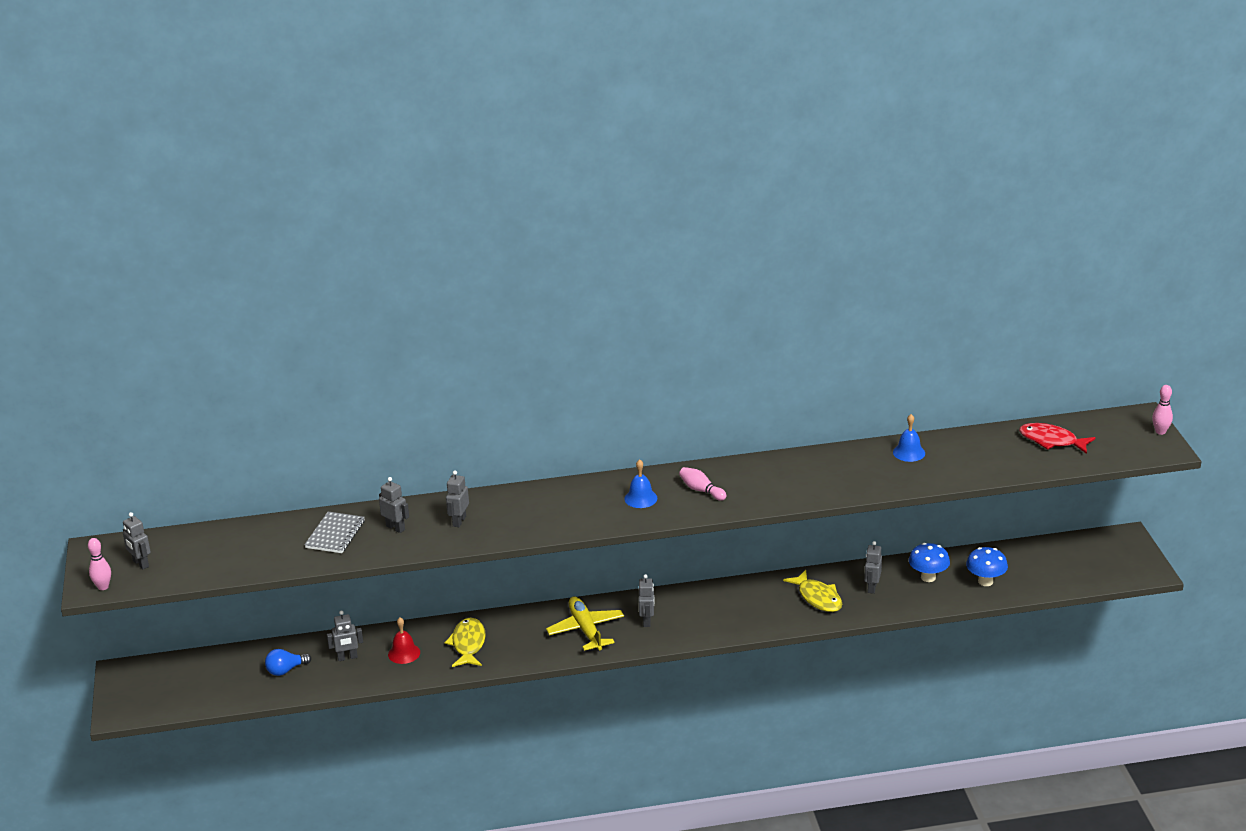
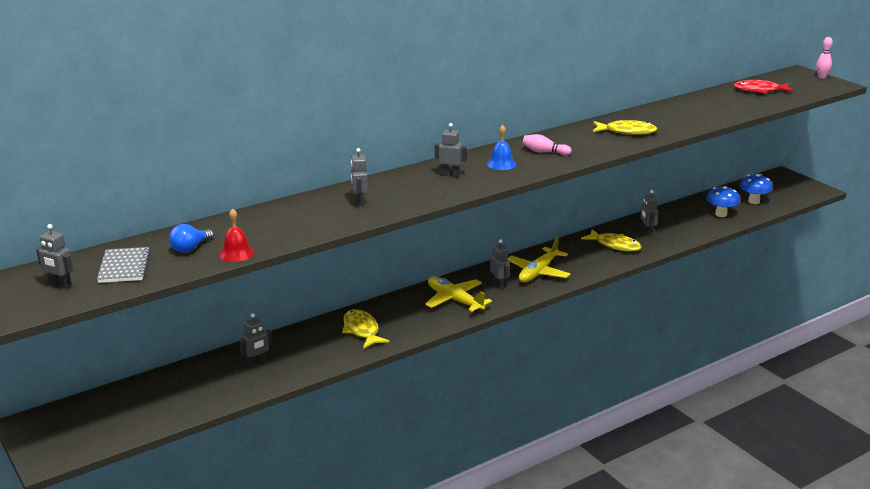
camera: 25 degrees left, 5 degrees down
(103, 587) = (30, 310): pink bowling pin -> none
(285, 670) = (203, 385): blue light bulb -> blue light bulb (190, 248)
(335, 534) = (250, 229): grey notebook -> grey notebook (124, 267)
(395, 528) = (304, 216): grey robot -> grey robot (450, 175)
(404, 653) = (308, 349): red bell -> red bell (236, 253)
(702, 614) = (538, 272): none -> yellow plane
(821, 478) = (627, 132): none -> yellow fish
(909, 452) = (672, 110): blue bell -> none
(928, 577) = (679, 219): blue mushroom -> blue mushroom (754, 201)

